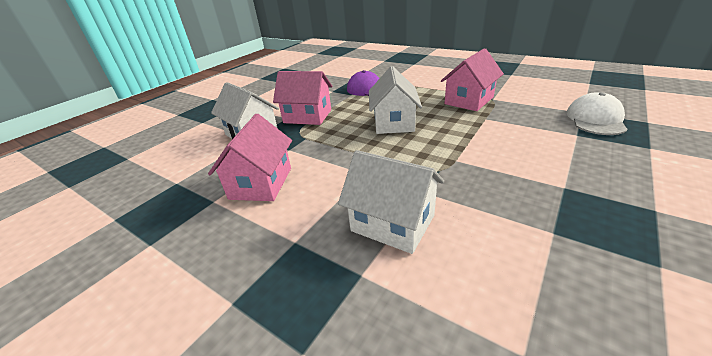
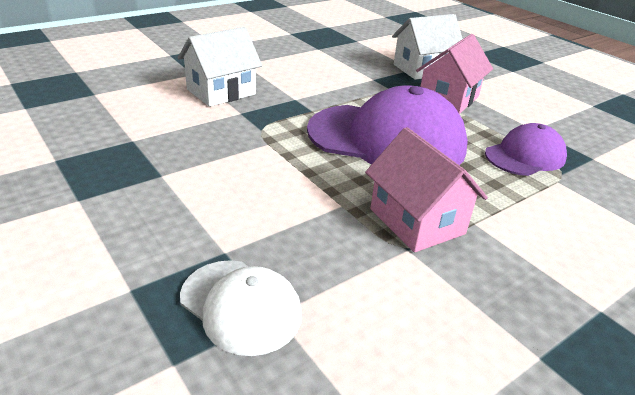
camera: 105 degrees right, 0 degrees up
(261, 183) = (325, 63): pink house -> none
(393, 123) = (386, 139): white house -> purple cap

